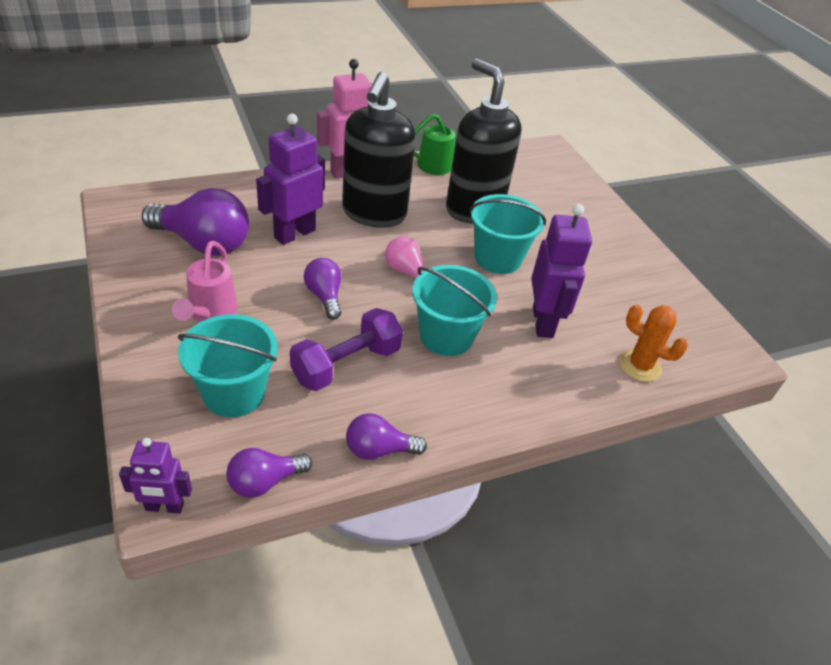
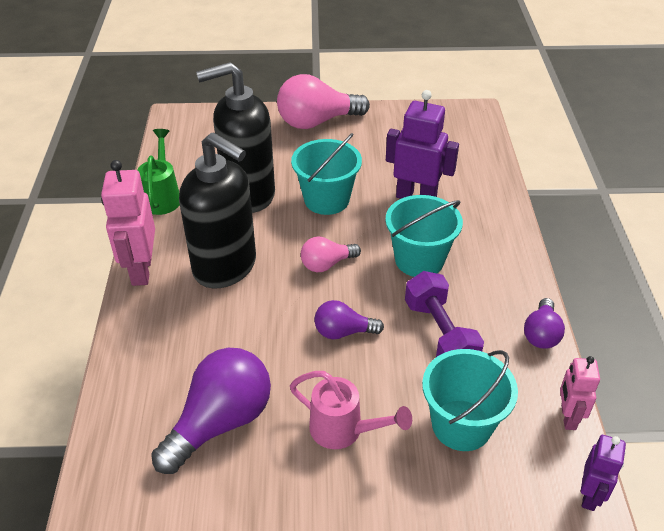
camera: 65 degrees left, 0 degrees up
(264, 482) = (568, 417): purple light bulb -> pink robot
(294, 234) = (234, 337): purple robot -> none
(613, 233) = (317, 122): none -> pink light bulb
(639, 366) = (476, 162): orange cactus -> none

